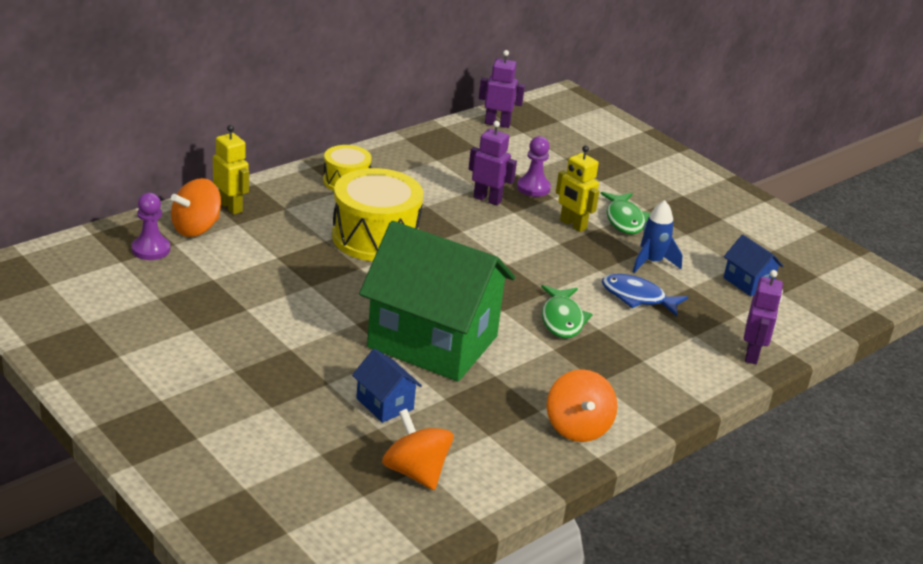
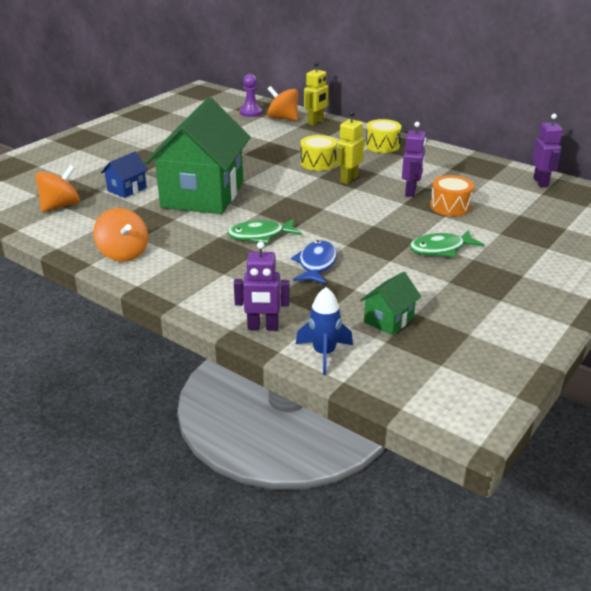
camera: 80 degrees right, 0 degrees up
(375, 237) = (318, 163): yellow drum -> yellow drum, size x0.57
(533, 188) = (450, 206): purple pawn -> orange drum
(572, 225) = (407, 227): yellow robot -> yellow robot (348, 179)
(577, 427) = (123, 253): orange spinning top -> orange spinning top turned 105 degrees counterclockwise
(652, 262) = (380, 267): blue rocket -> blue rocket (324, 354)
(748, 282) = (388, 320): blue house -> green house

